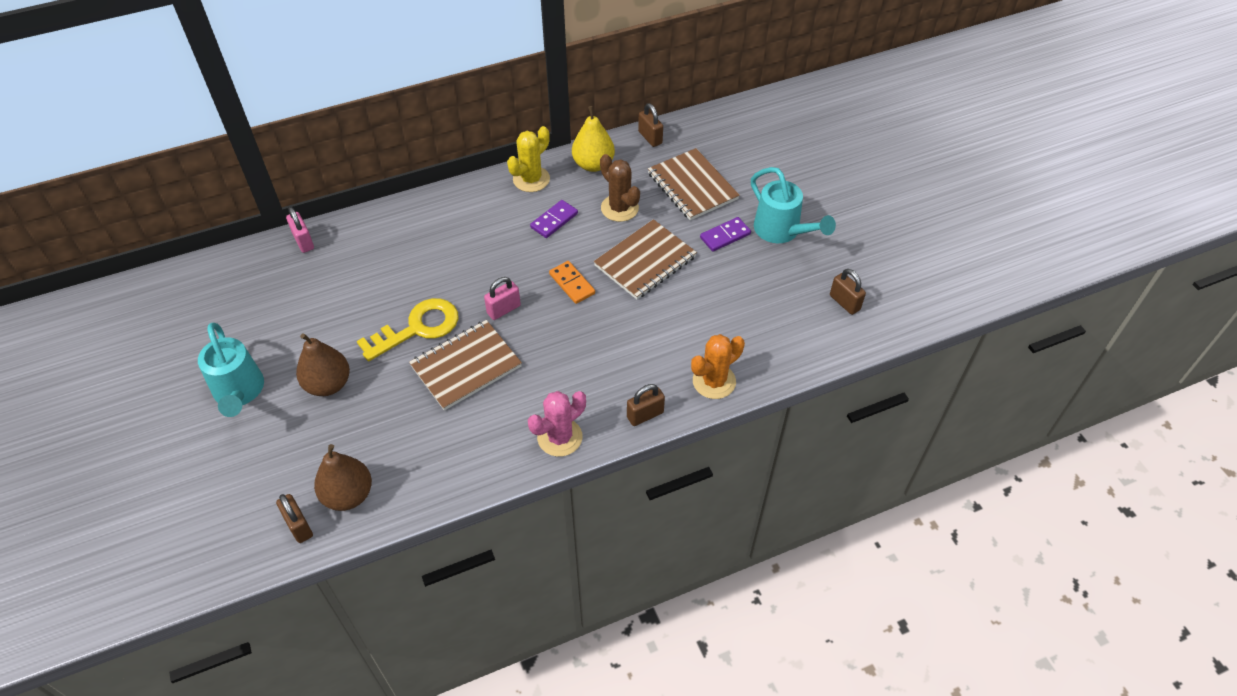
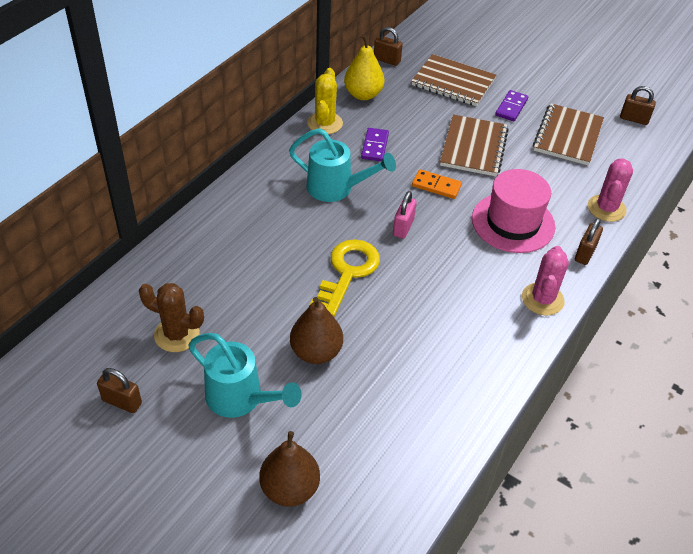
camera: 35 degrees left, 5 degrees down
(299, 526) = (409, 477): brown padlock -> brown padlock (122, 402)
(303, 241) = (172, 249): pink padlock -> none
(348, 495) = (425, 429): brown pear -> brown pear (290, 488)
(466, 366) = (418, 283): brown notebook -> brown notebook (568, 136)
(607, 352) = (513, 222): none -> pink hat
(619, 208) = (416, 118): brown cactus -> brown cactus (177, 334)
(714, 381) = (606, 208): orange cactus -> pink cactus
(781, 231) = (545, 89): turquoise watering can -> turquoise watering can (336, 188)

